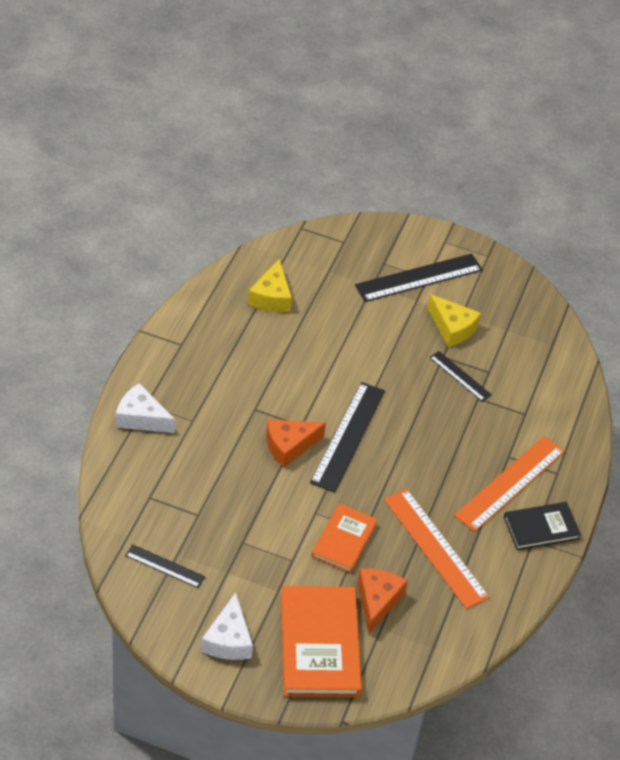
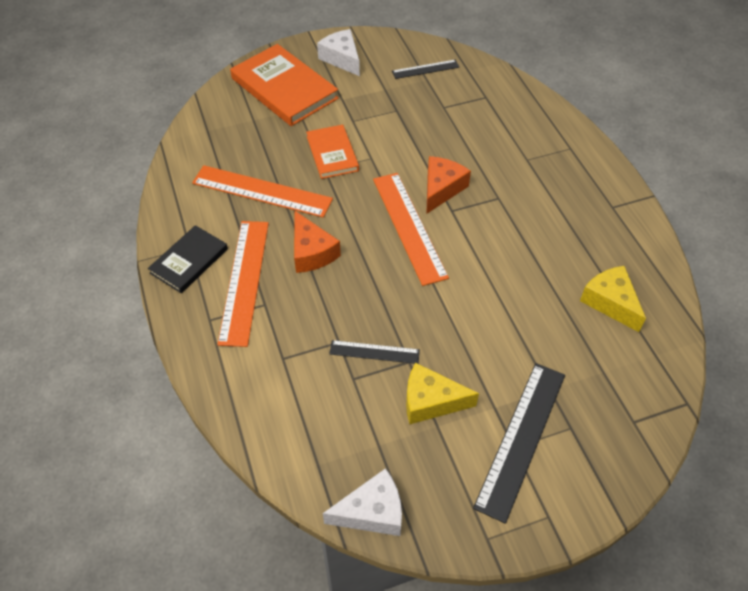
camera: 145 degrees right, 5 degrees up
(141, 418) = (560, 137): white cheese -> white cheese (372, 512)
(348, 436) = (409, 227): black ruler -> orange ruler
(377, 601) = (271, 133): orange cheese -> orange cheese (311, 252)

